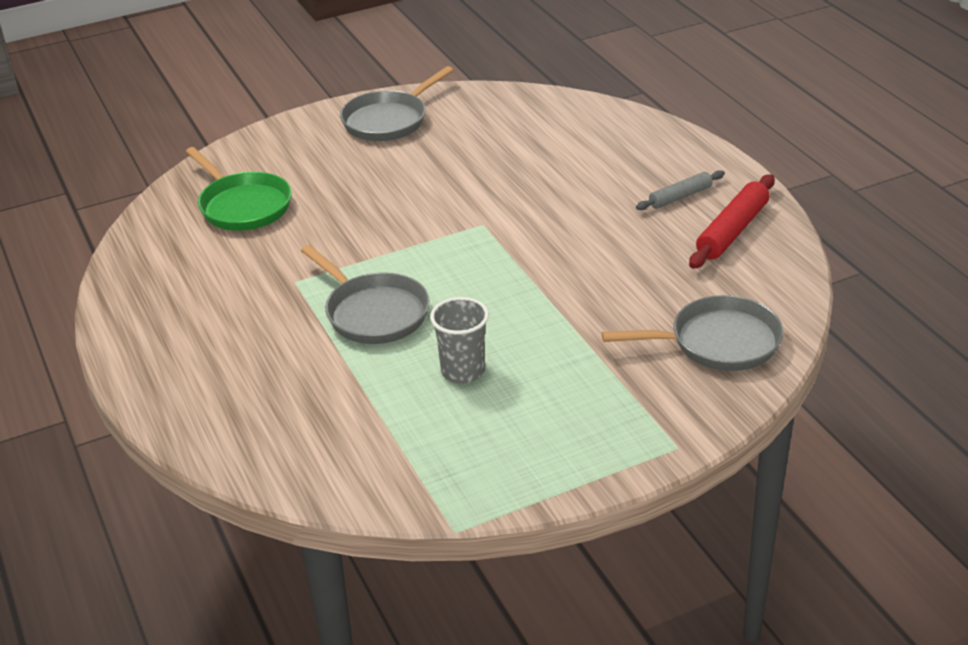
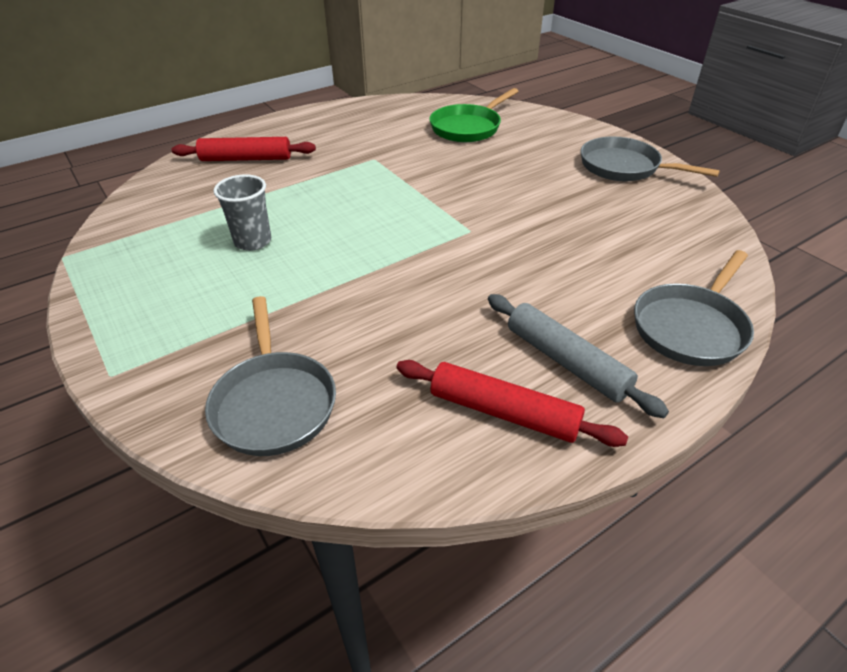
camera: 80 degrees right, 5 degrees up
(245, 392) = (246, 159): none -> red rolling pin
(373, 312) = (334, 193): grey pan -> grey pan (691, 327)
(680, 197) = (566, 362): grey rolling pin -> grey rolling pin, size x1.59

